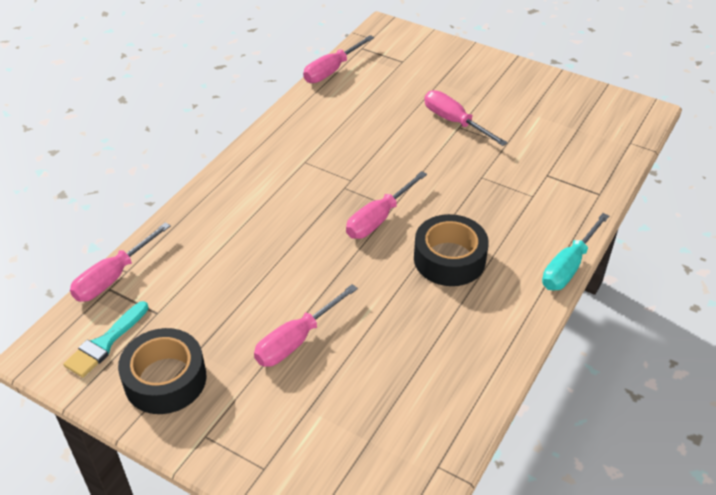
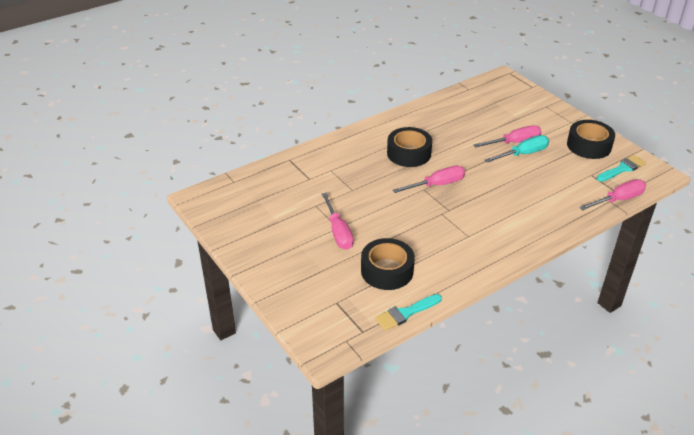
camera: 155 degrees left, 5 degrees down
(332, 70) = (405, 313): pink screwdriver -> turquoise brush
(374, 100) = (387, 271): none -> black tape
(568, 266) = (346, 133): turquoise screwdriver -> turquoise screwdriver (523, 154)

